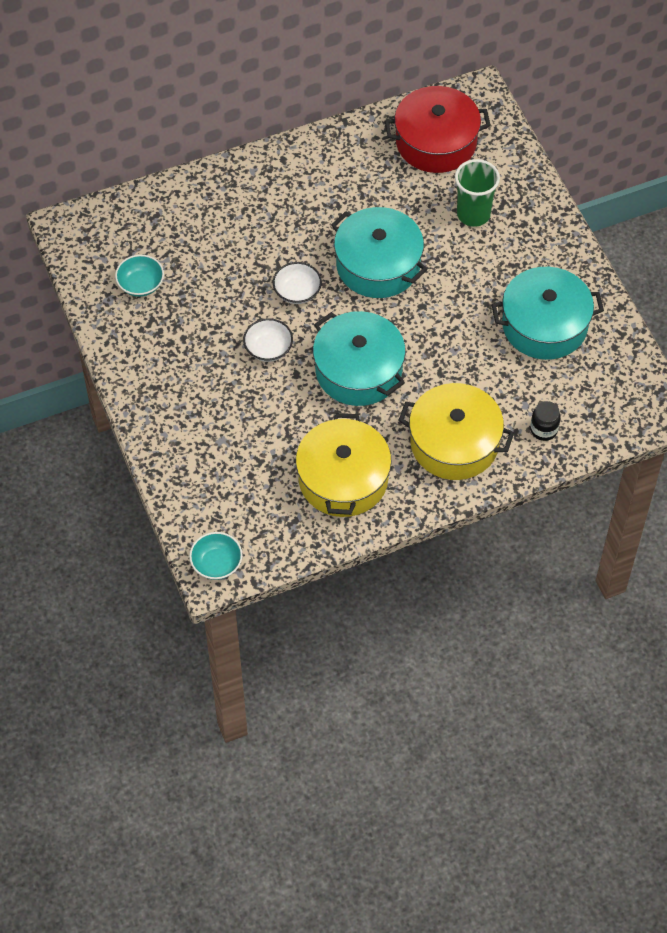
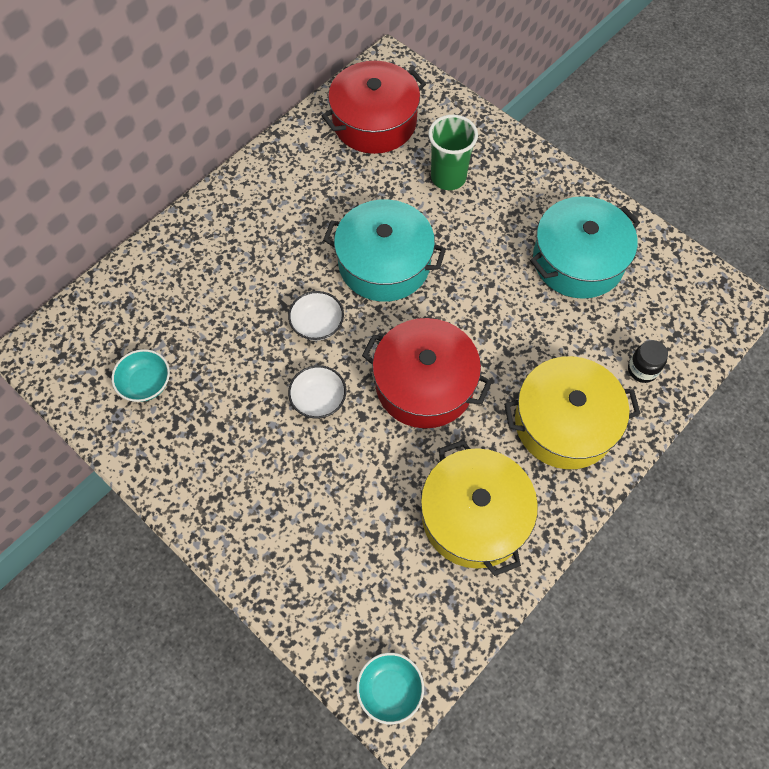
camera: 25 degrees left, 5 degrees up
(358, 370) = (424, 384): turquoise pot -> red pot

